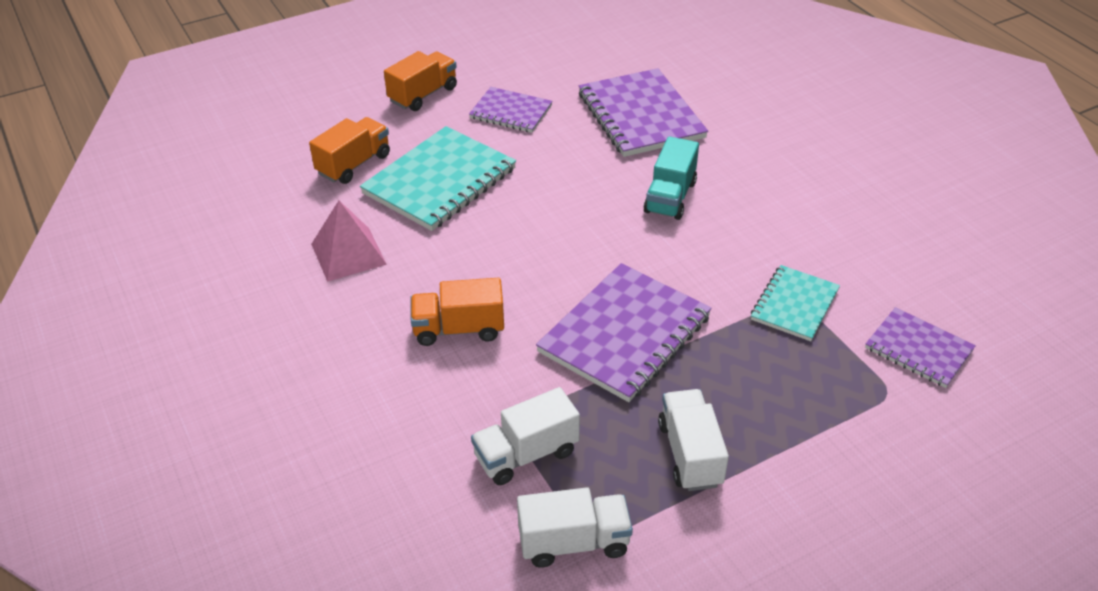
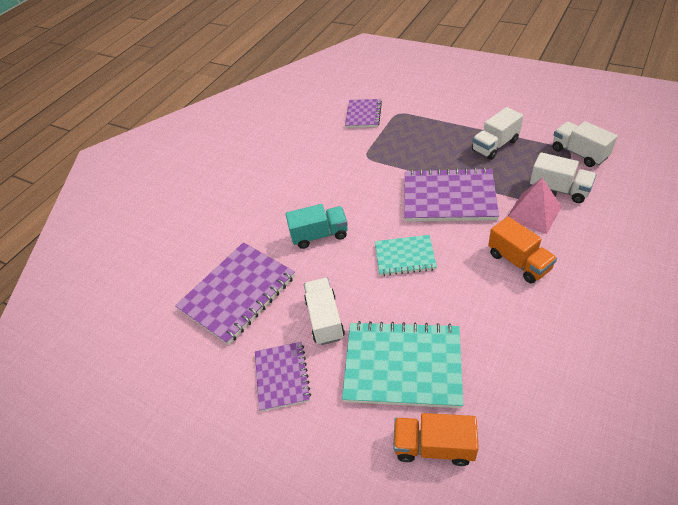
camera: 115 degrees left, 5 degrees up
(348, 254) = (525, 365): pink pyramid -> pink pyramid (533, 213)
(423, 95) = (298, 467): orange truck -> none
(545, 157) = (325, 319): none -> white truck
(794, 305) = (369, 155): turquoise notebook -> turquoise notebook (405, 256)

